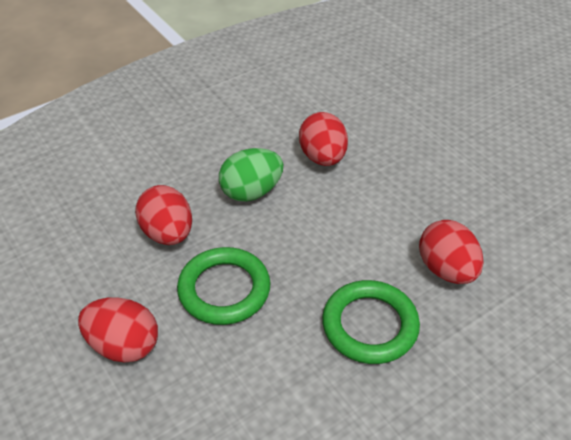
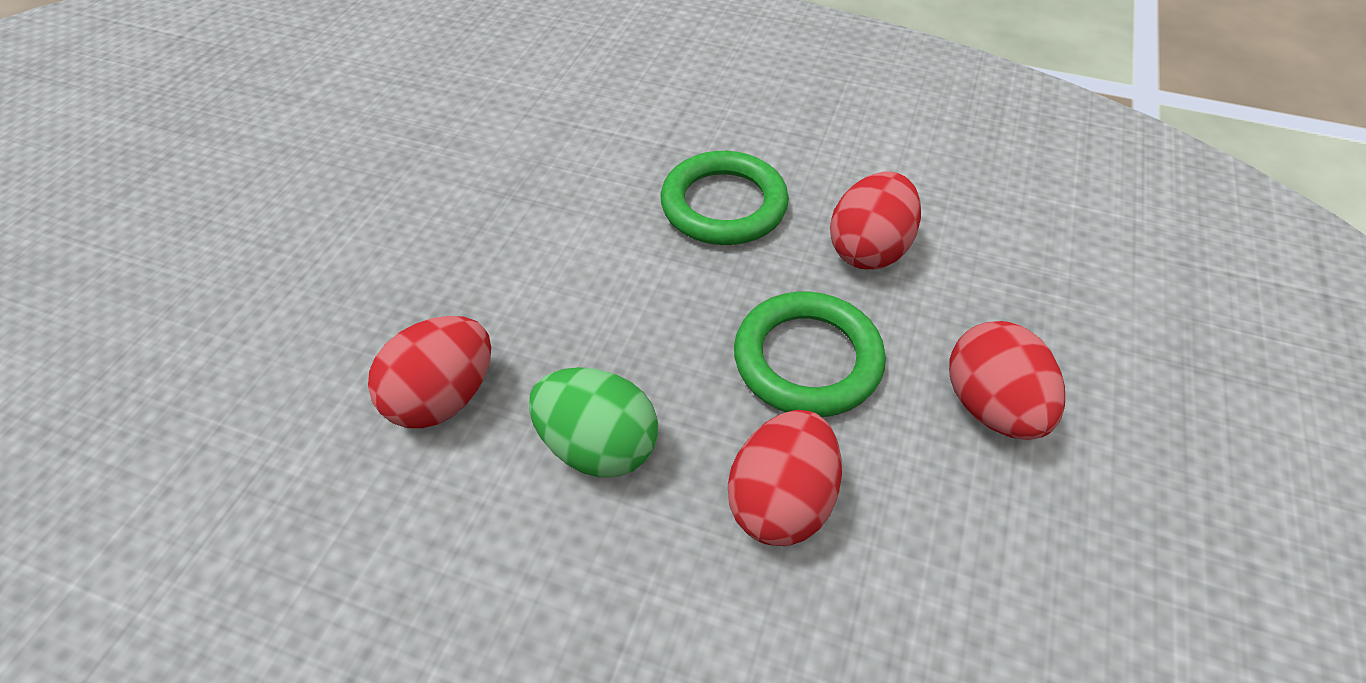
camera: 125 degrees left, 5 degrees up
(446, 270) = (584, 179): red egg -> red egg (869, 249)

